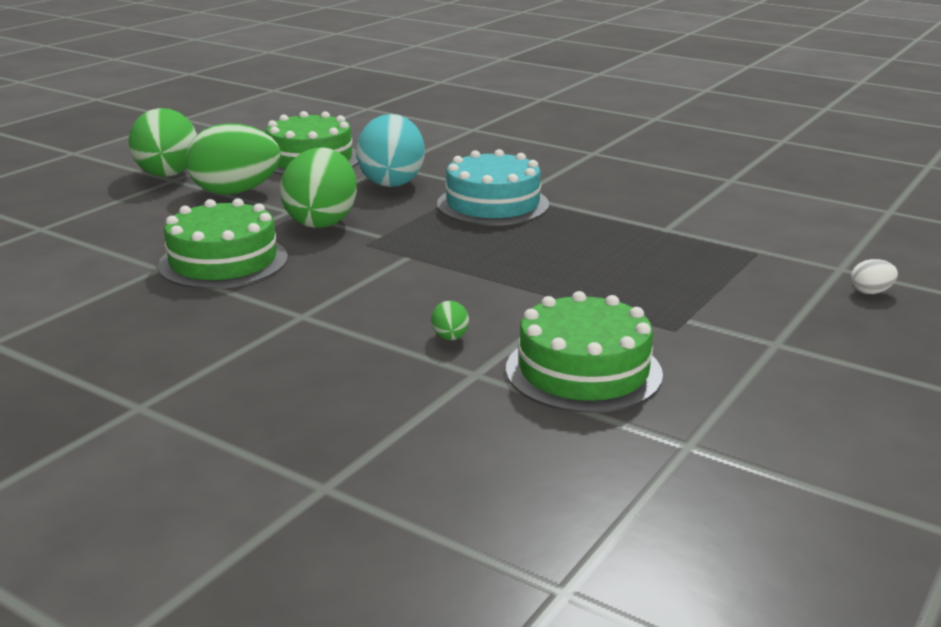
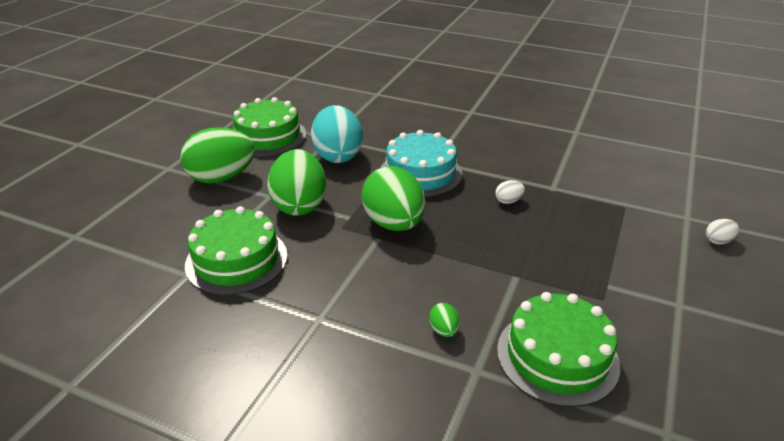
camera: 10 degrees left, 10 degrees up
(167, 175) = (162, 164): green egg -> green egg (394, 224)
(597, 236) = (508, 201): none -> white egg

